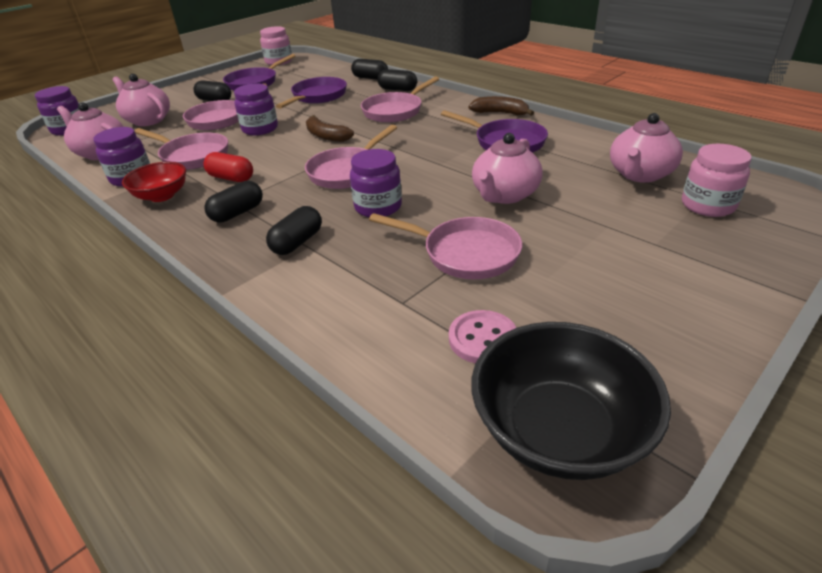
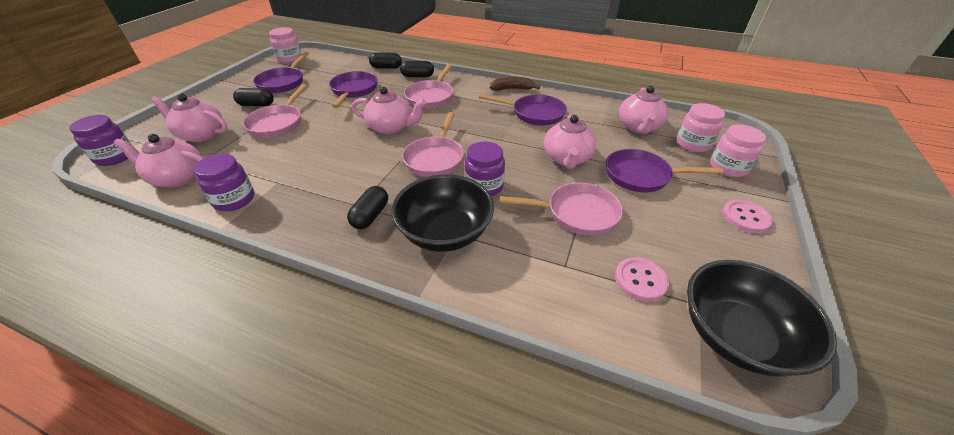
camera: 25 degrees left, 5 degrees up
(162, 196) = (282, 212): red bowl -> none
(192, 156) = (280, 166): pink pan -> none
(231, 178) = (337, 182): red capsule -> none
(260, 129) = (325, 129): purple jar -> none
(297, 242) = (445, 232): black capsule -> black bowl
(326, 136) = (391, 127): brown banana -> pink teapot
(591, 229) = (641, 176): none -> purple pan
(709, 305) = (745, 217): none -> pink button
(739, 242) = (728, 167): none -> pink jar

